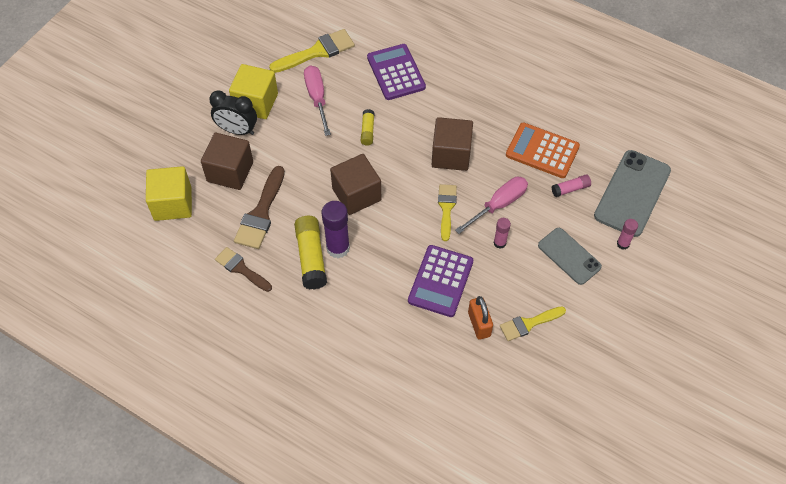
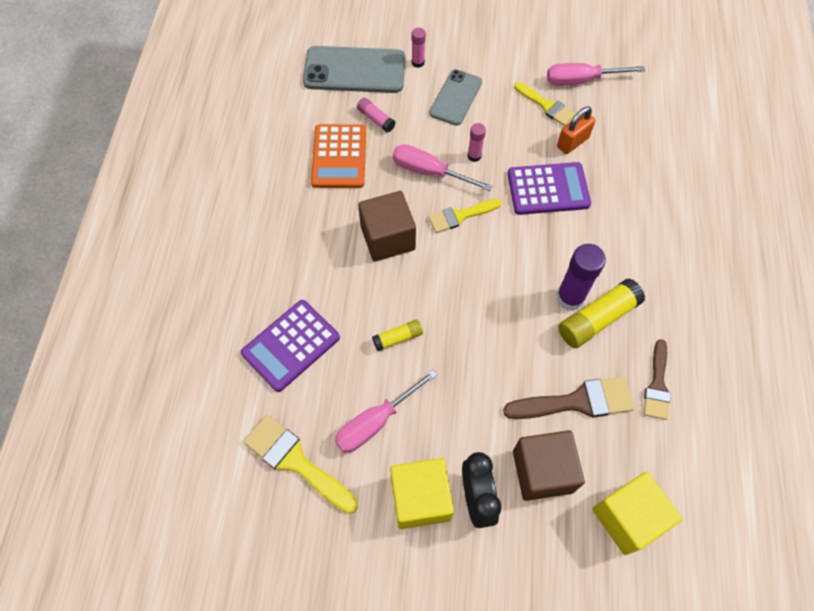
camera: 115 degrees left, 5 degrees up
(356, 194) = (492, 310): brown cube -> none
(546, 369) = (581, 80): none -> pink screwdriver

